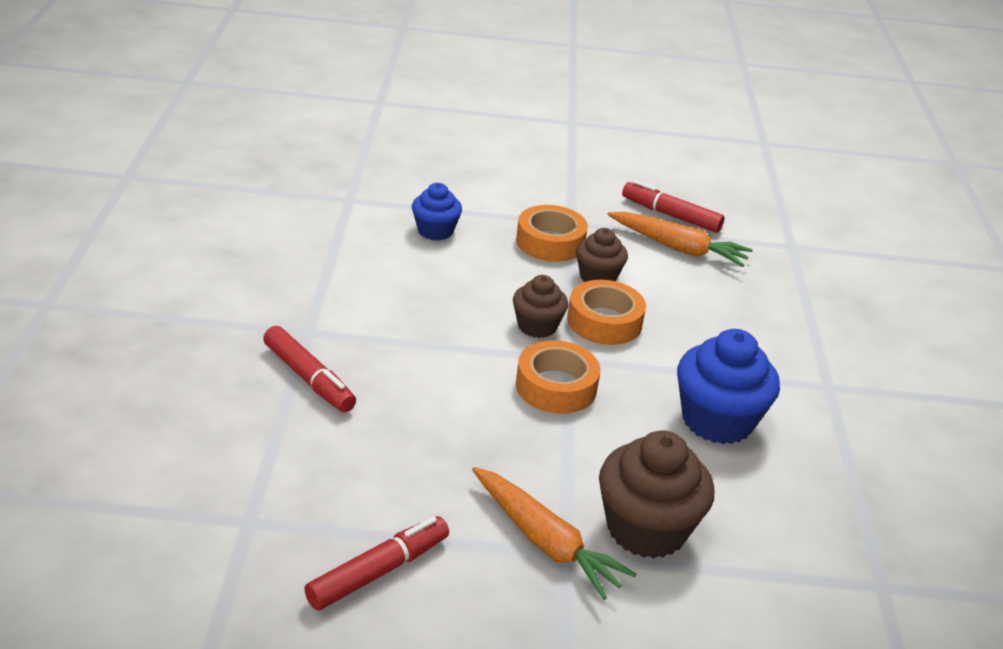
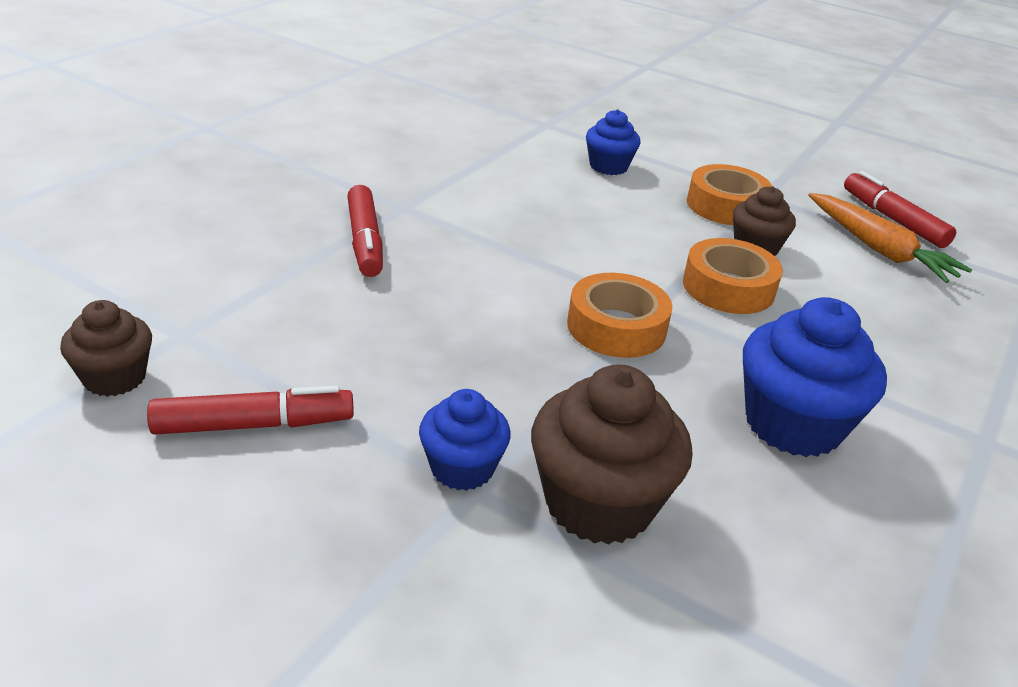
camera: 30 degrees right, 0 degrees up
(537, 326) = (644, 269): brown cupcake -> brown cupcake (114, 378)
(545, 541) = (462, 468): orange carrot -> blue cupcake

